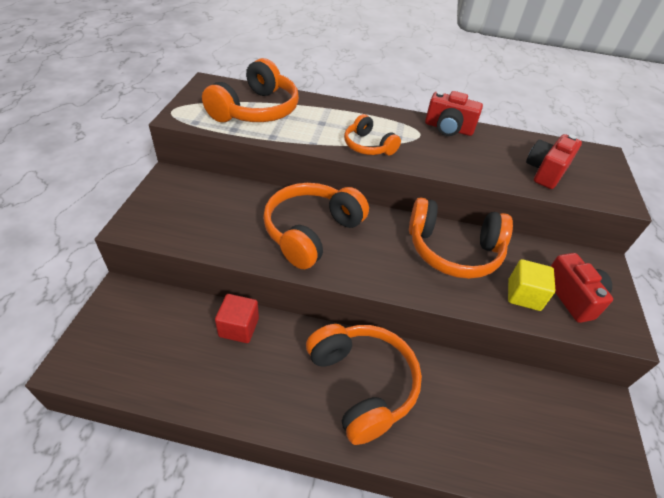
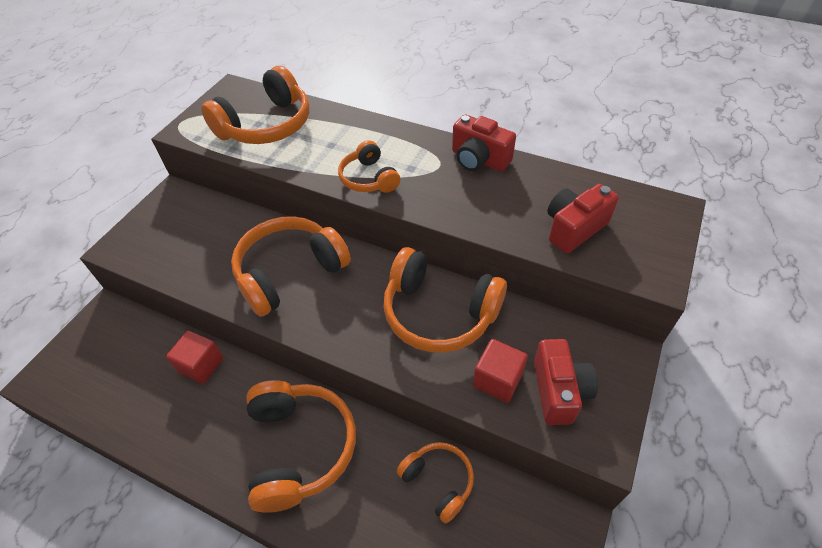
camera: 20 degrees right, 5 degrees up
(491, 390) = (438, 481): none -> orange headphones
(524, 295) = (497, 380): yellow cube -> red cube

